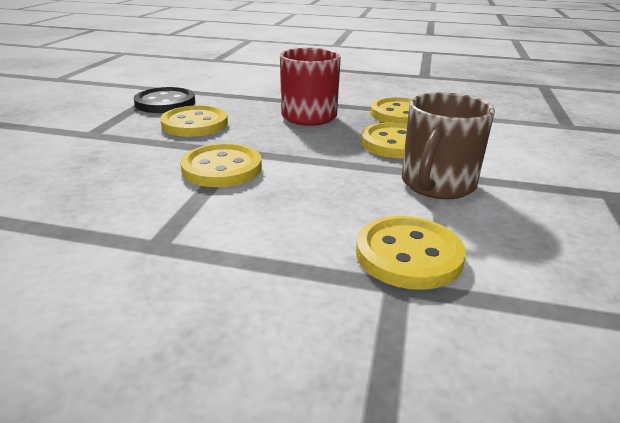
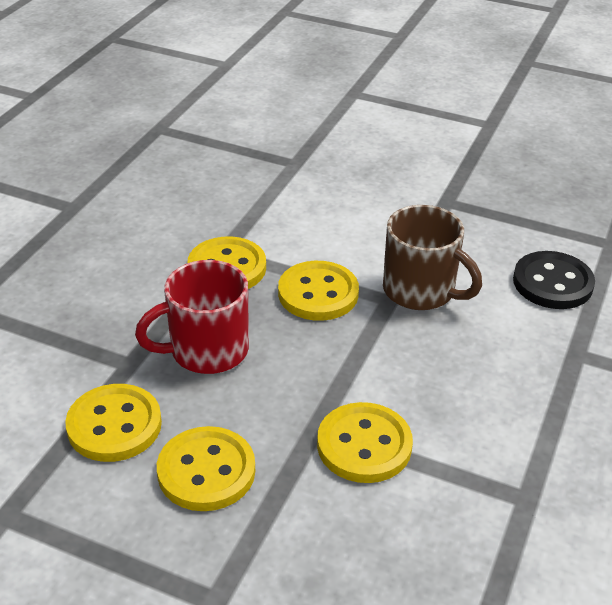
camera: 80 degrees left, 10 degrees up
(165, 103) = (92, 511): black button -> black button (552, 283)
(408, 255) = (538, 338): yellow button -> yellow button (114, 425)

